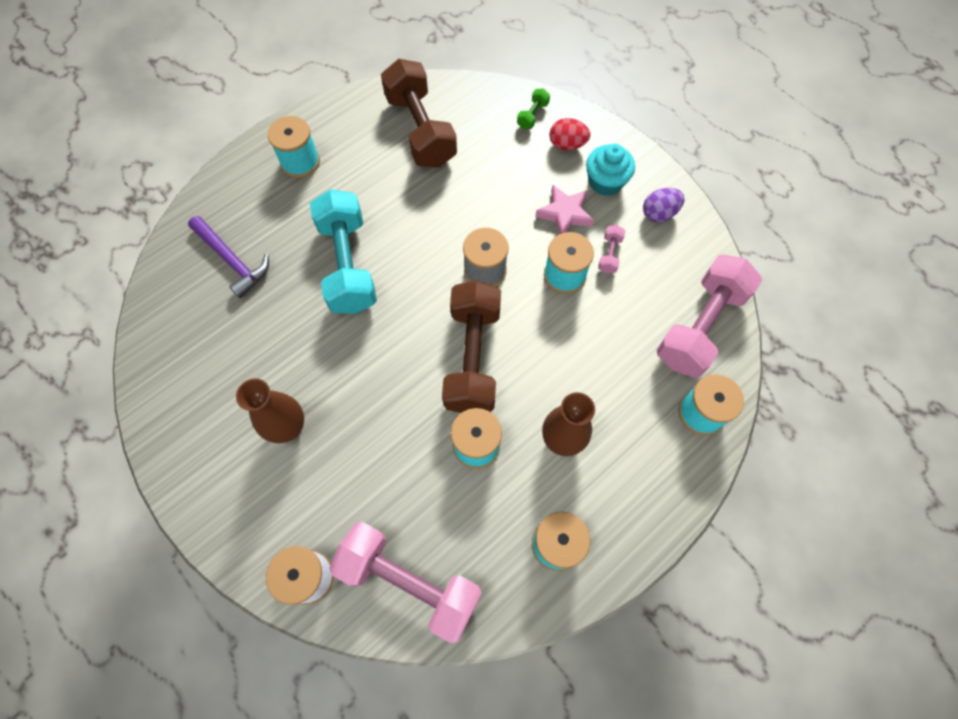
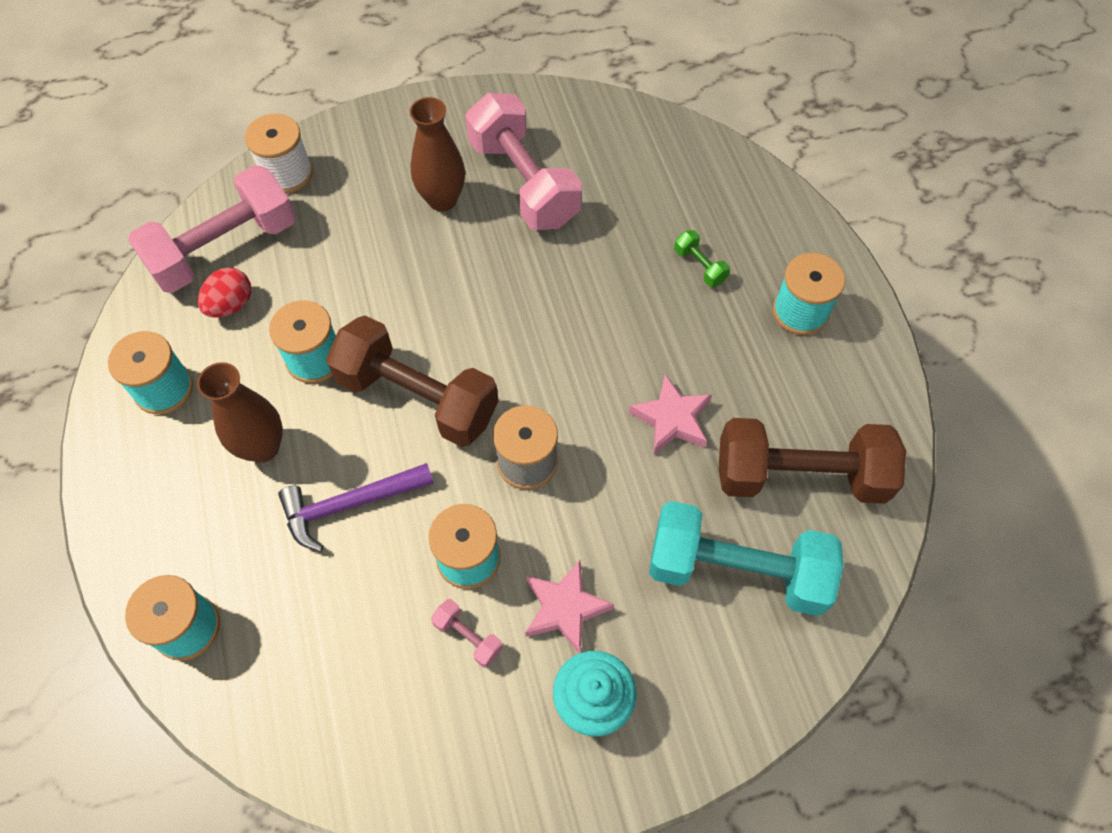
camera: 115 degrees right, 5 degrees down
(232, 260) = (678, 204): purple hammer -> purple hammer (350, 505)
(348, 265) = (614, 313): turquoise dumbbell -> turquoise dumbbell (736, 570)
(414, 204) = (671, 419): none -> pink star
(532, 115) = (769, 651): green dumbbell -> green dumbbell (699, 266)
(567, 145) = (689, 677): red egg -> red egg (231, 305)
(659, 213) = (497, 752): purple egg -> none
(700, 326) = (294, 700): pink dumbbell -> pink dumbbell (523, 183)

